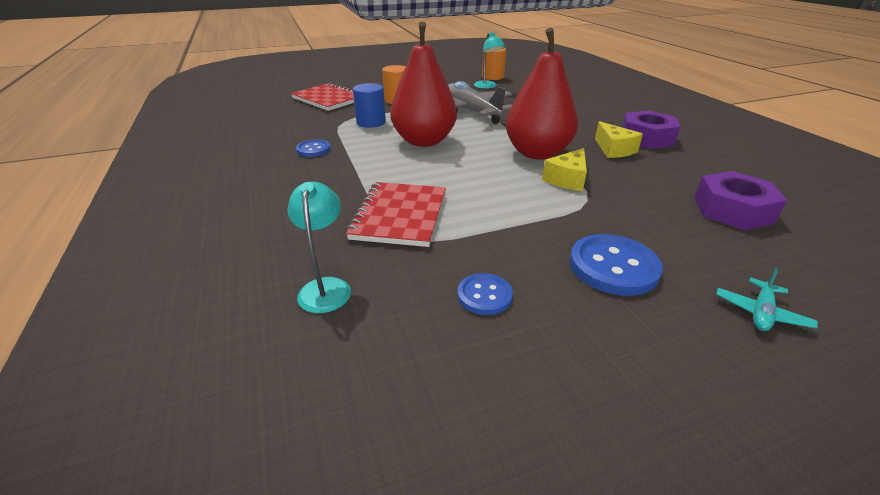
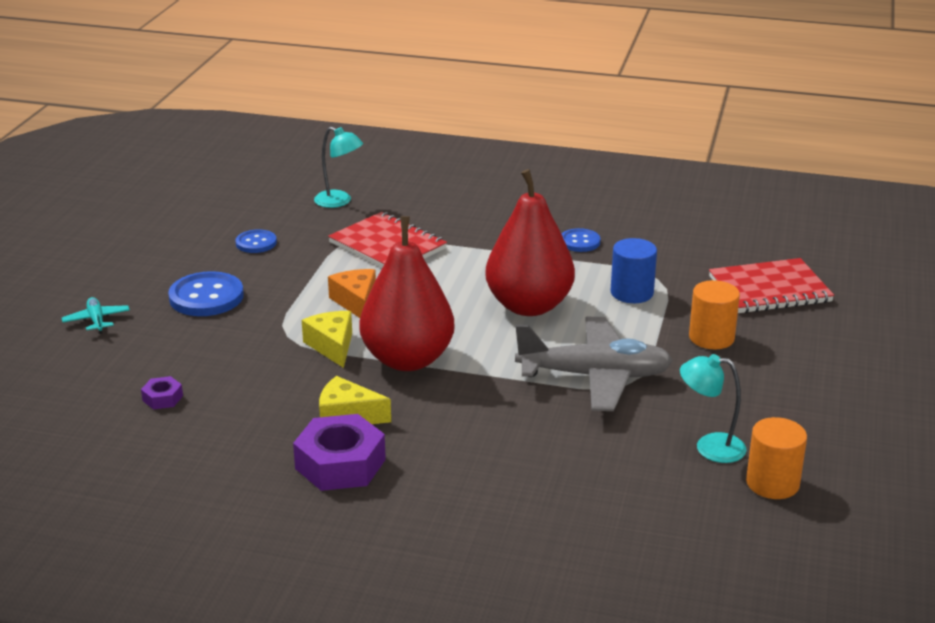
camera: 125 degrees right, 5 degrees down
(504, 193) = (356, 302): none -> orange cheese
(732, 210) = (162, 398): purple nut -> purple nut, size x0.47

